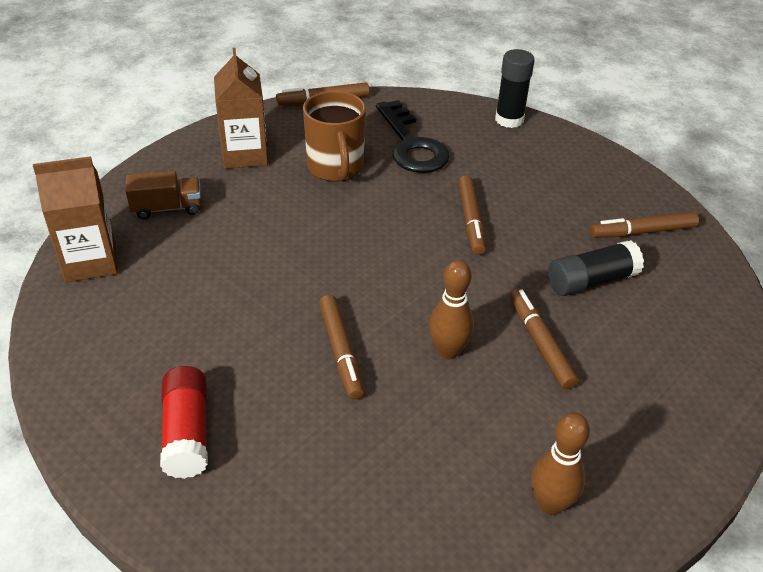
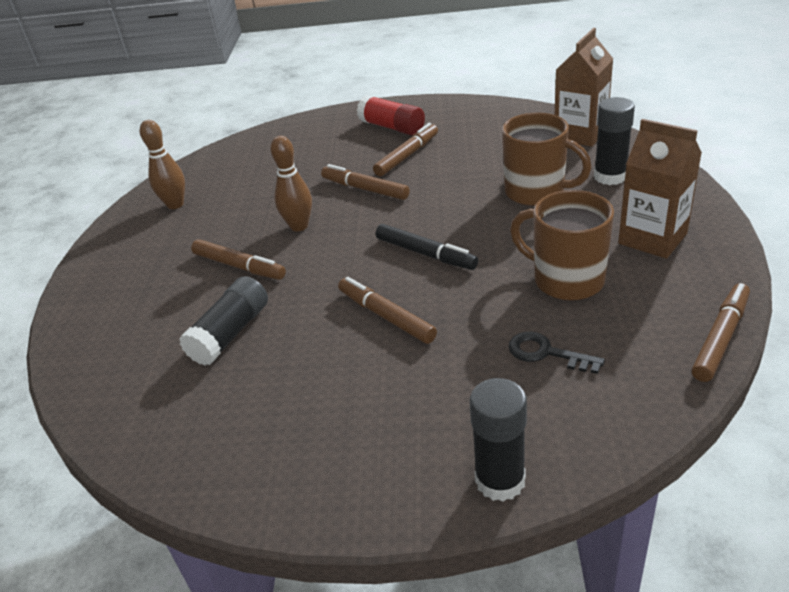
camera: 145 degrees right, 5 degrees down
(167, 208) = (610, 176): brown truck -> black glue stick
(233, 235) = (536, 192): none -> brown mug
(386, 245) = (425, 254): none -> black marker
(412, 145) = (546, 353): black key -> black key, size x0.53
(642, 232) = (209, 418): brown marker -> brown marker (407, 156)

